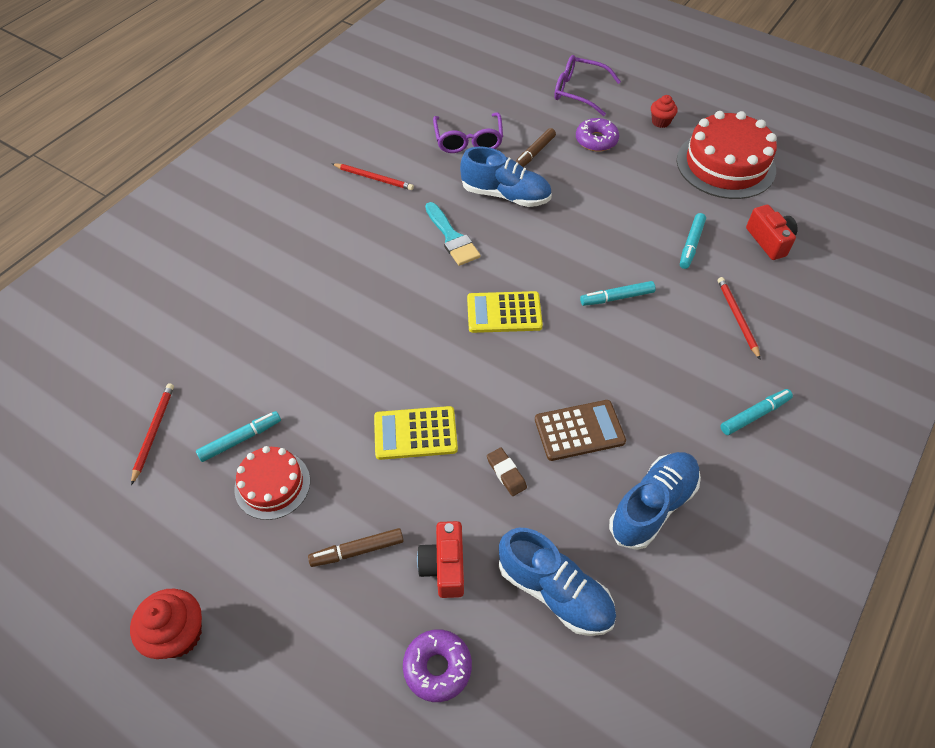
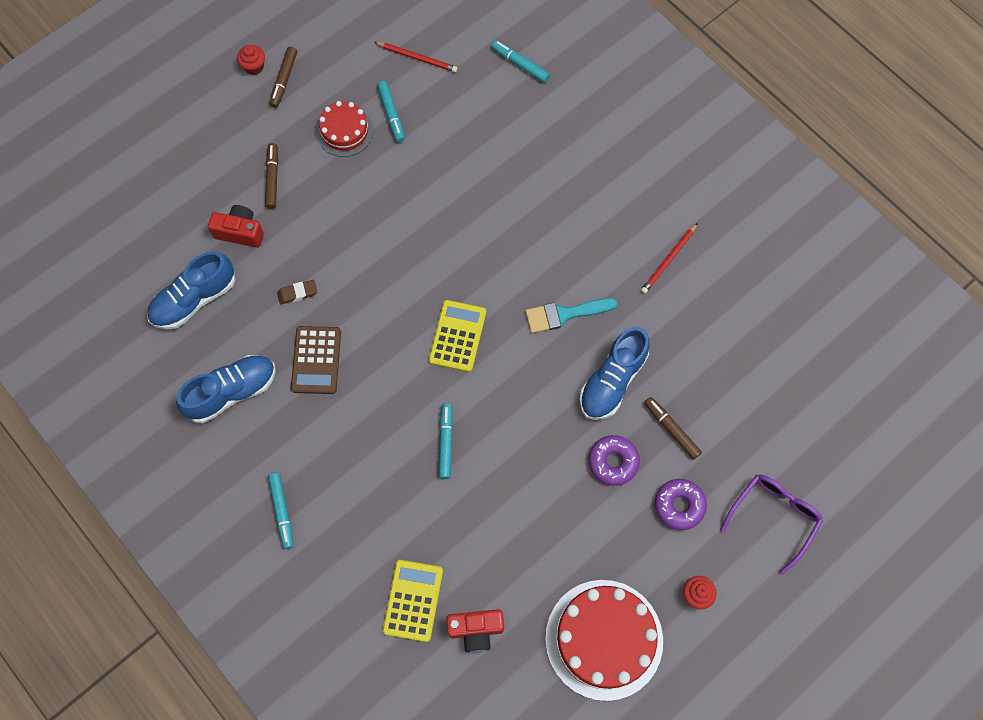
camera: 105 degrees right, 15 degrees up
(178, 634) = (254, 67): red cupcake -> red cupcake, size x0.62
(199, 584) = (284, 80): none -> brown marker
(415, 433) = (355, 236): yellow calculator -> yellow calculator (413, 600)
(437, 667) = (173, 212): purple donut -> purple donut (613, 462)
(468, 140) = (709, 366): purple glasses -> none
(652, 506) = (232, 392): blue shoe -> blue shoe turned 90 degrees counterclockwise
(691, 245) = (493, 544): turquoise marker -> turquoise marker (520, 64)
(737, 317) = (388, 547): red pencil -> none

